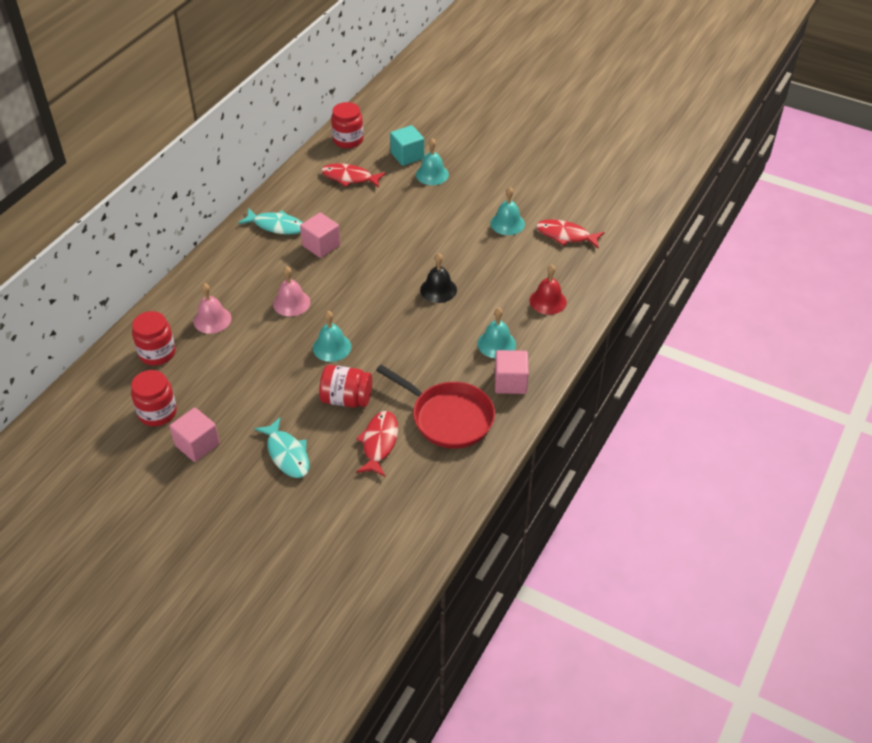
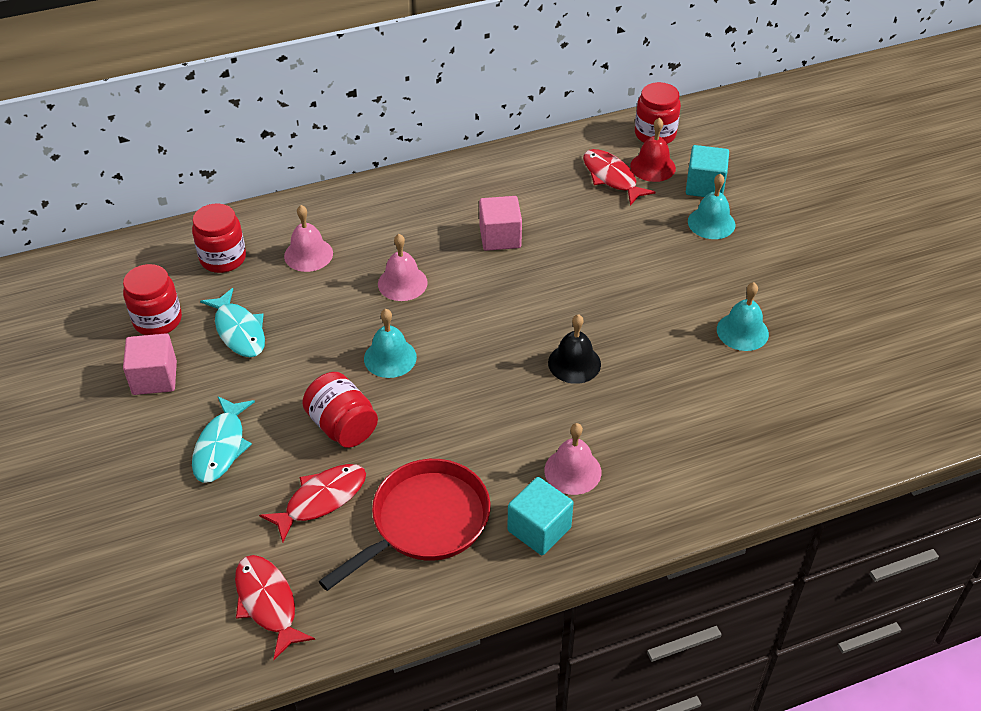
camera: 40 degrees right, 0 degrees up
(276, 226) = (477, 189): turquoise fish -> turquoise fish (239, 331)
(448, 417) = (424, 522): red pan -> red pan turned 120 degrees counterclockwise
(496, 344) = (572, 471): turquoise bell -> pink bell
(510, 382) = (539, 529): pink cube -> turquoise cube
(548, 301) = (692, 458): red bell -> red bell (652, 167)
(566, 235) = (803, 389): red fish -> red fish (268, 603)

